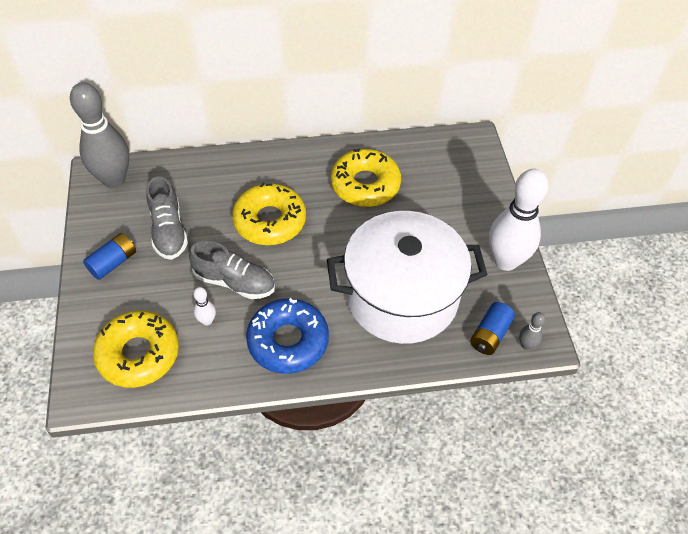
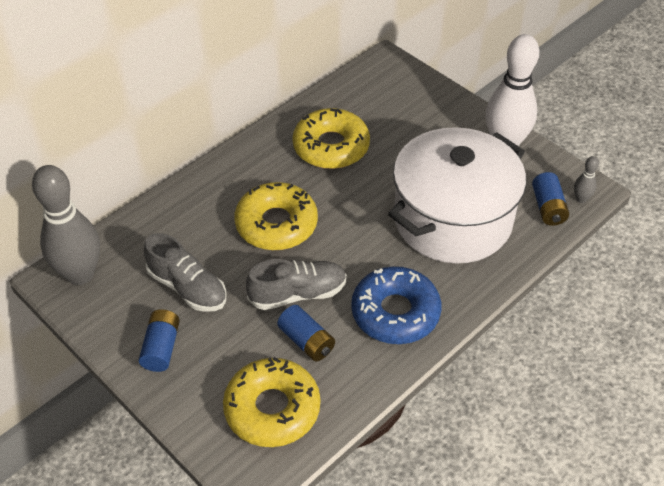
camera: 35 degrees left, 5 degrees down
(207, 321) = (306, 341): white bowling pin -> blue battery

